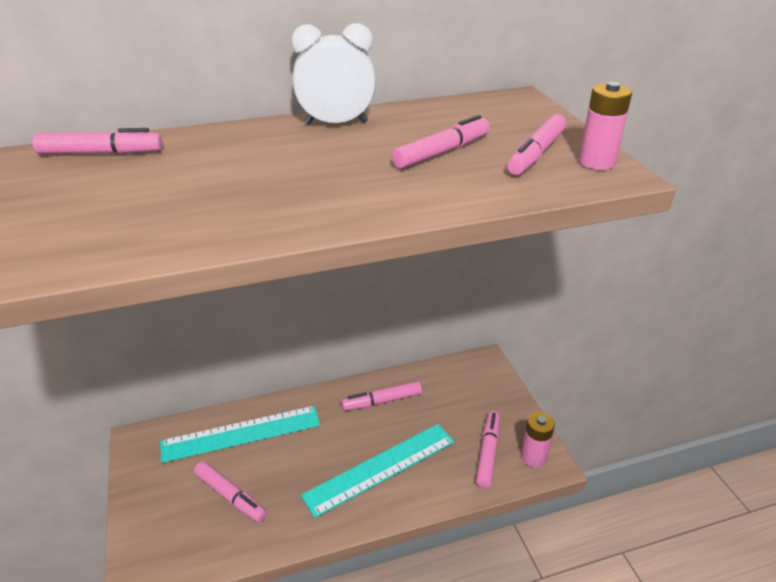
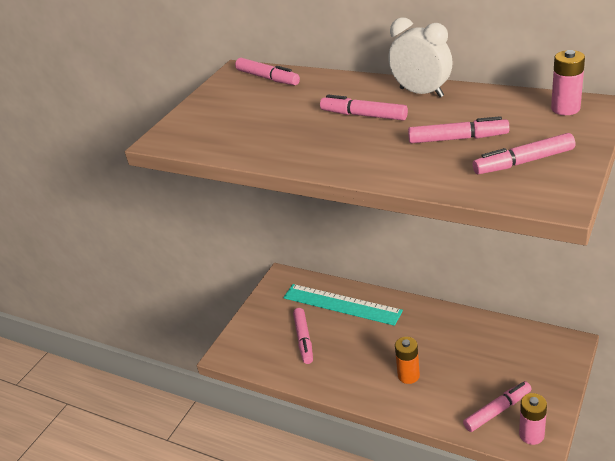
camera: 50 degrees right, 0 degrees up
(380, 468) = (408, 375): turquoise ruler -> orange battery
(382, 401) = (453, 331): pink marker -> pink marker (363, 115)
(596, 162) = (559, 185): pink battery -> pink battery (565, 108)

